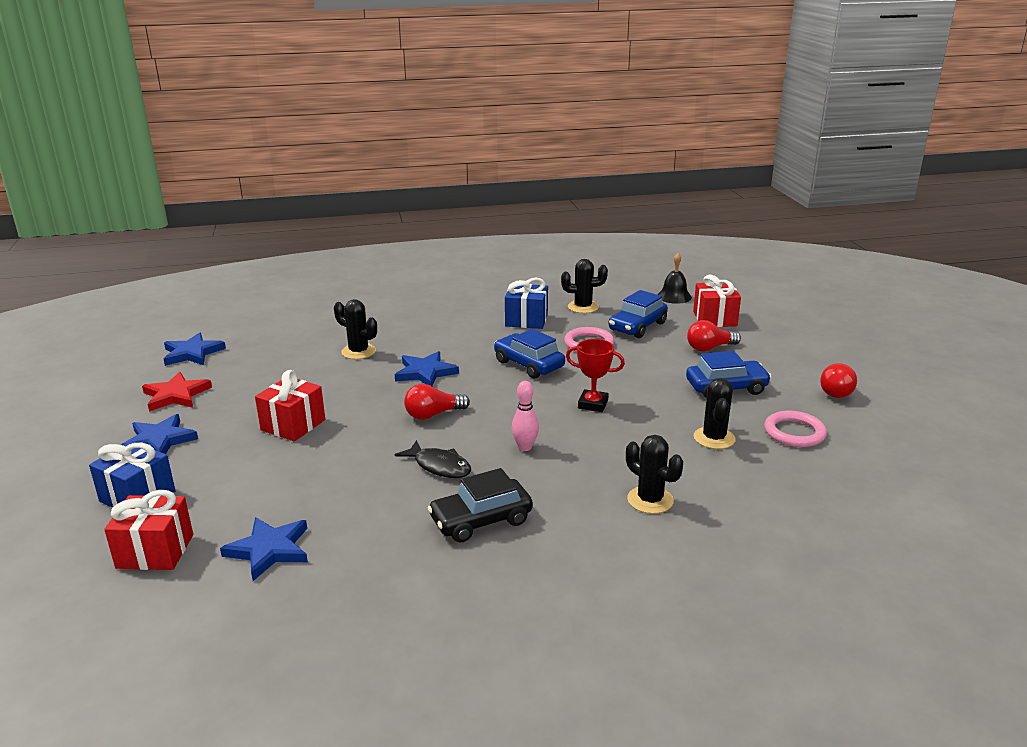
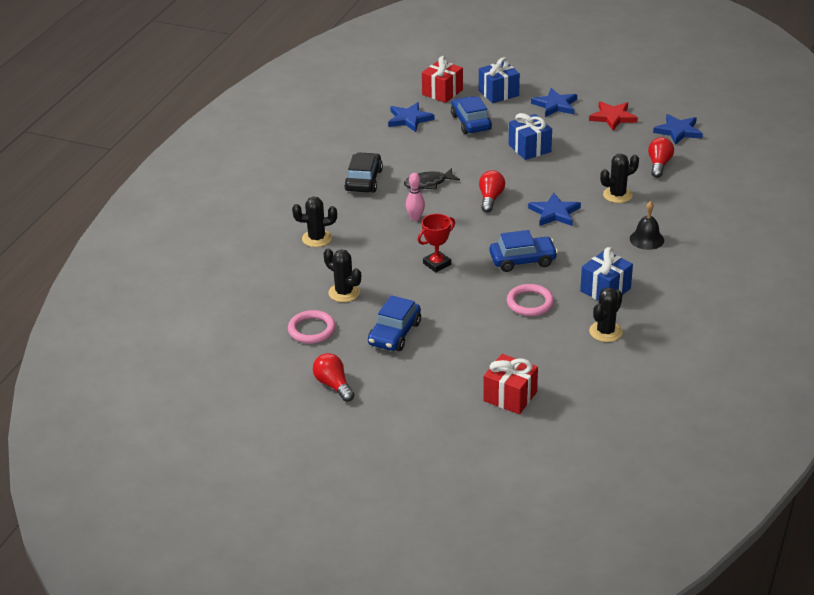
camera: 125 degrees right, 10 degrees up
(293, 425) = (529, 148): red gift -> blue gift
(637, 326) = (537, 343): blue car -> blue car (471, 122)
(674, 296) = (581, 399): black bell -> black bell (646, 239)
(709, 348) = (460, 361): red light bulb -> red light bulb (659, 165)

